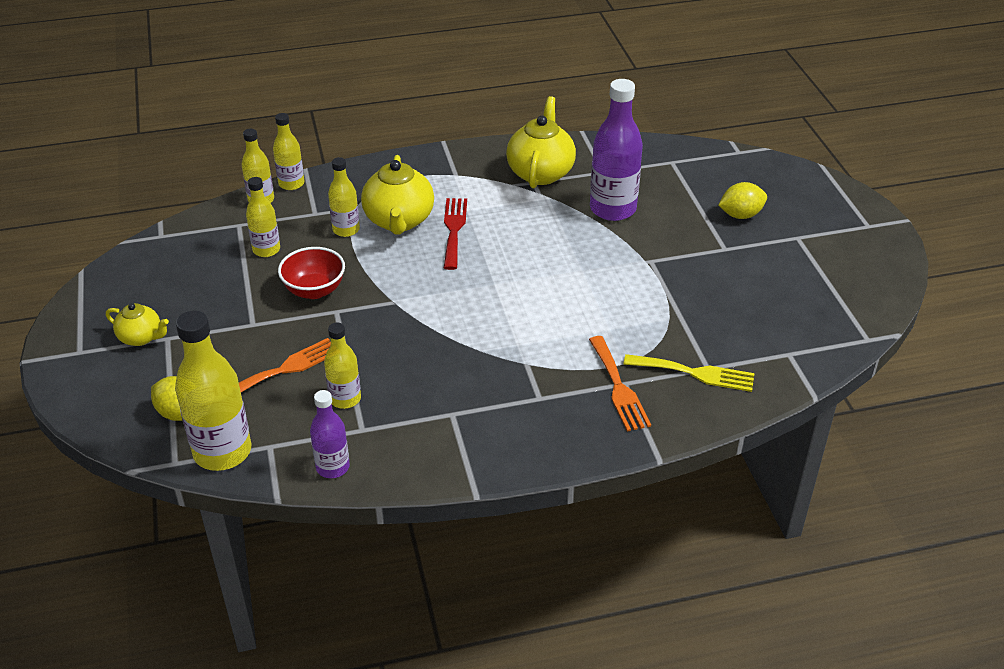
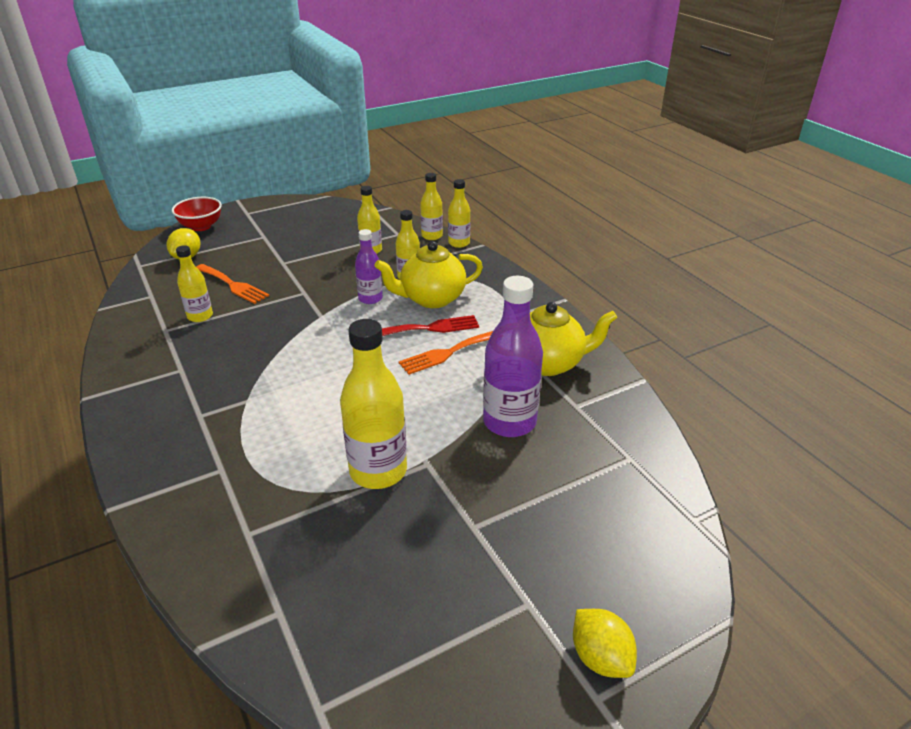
camera: 75 degrees right, 5 degrees down
(141, 337) = (263, 228): yellow teapot -> none
(222, 452) = (147, 280): yellow bottle -> yellow bottle (378, 471)
(314, 290) = (327, 279): red bowl -> red bowl (201, 226)
(333, 467) = (125, 325): purple bottle -> purple bottle (370, 298)
(618, 387) = (214, 466): orange fork -> orange fork (447, 353)
(695, 373) = (238, 523): yellow fork -> none
(740, 215) = (551, 536): yellow lemon -> yellow lemon (600, 657)

